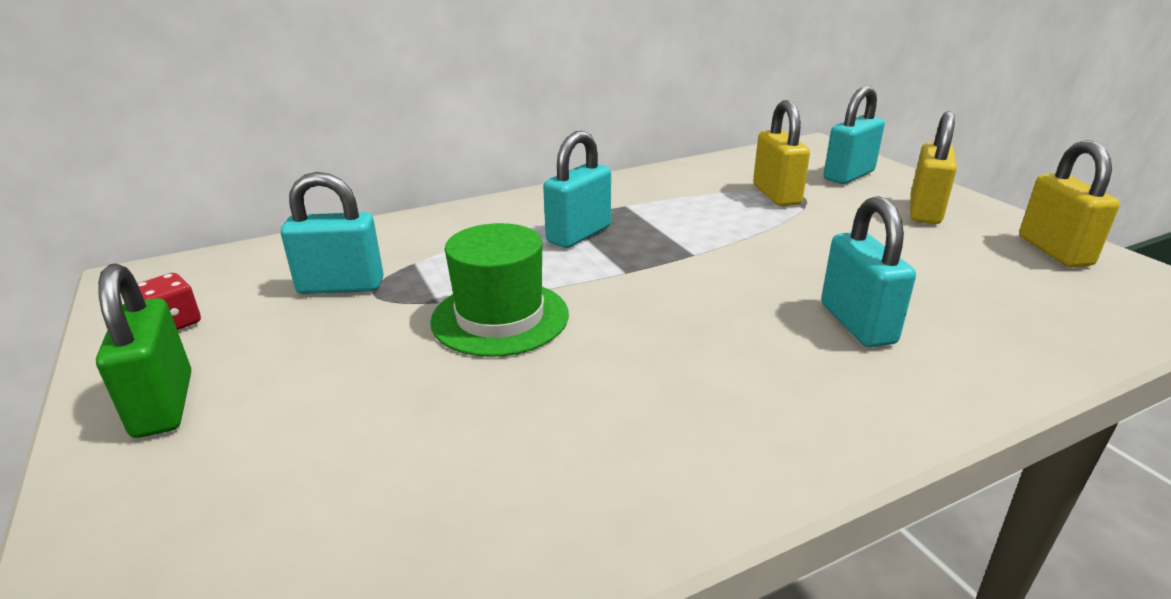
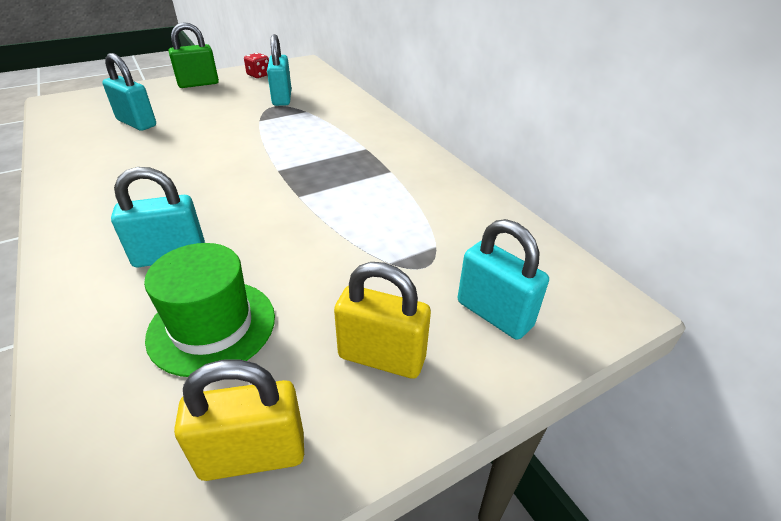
camera: 85 degrees right, 10 degrees up
(500, 317) = (235, 136): green hat -> green hat (212, 326)
(579, 234) = (336, 154): turquoise padlock -> turquoise padlock (136, 123)
(776, 195) = (421, 248): yellow padlock -> none

